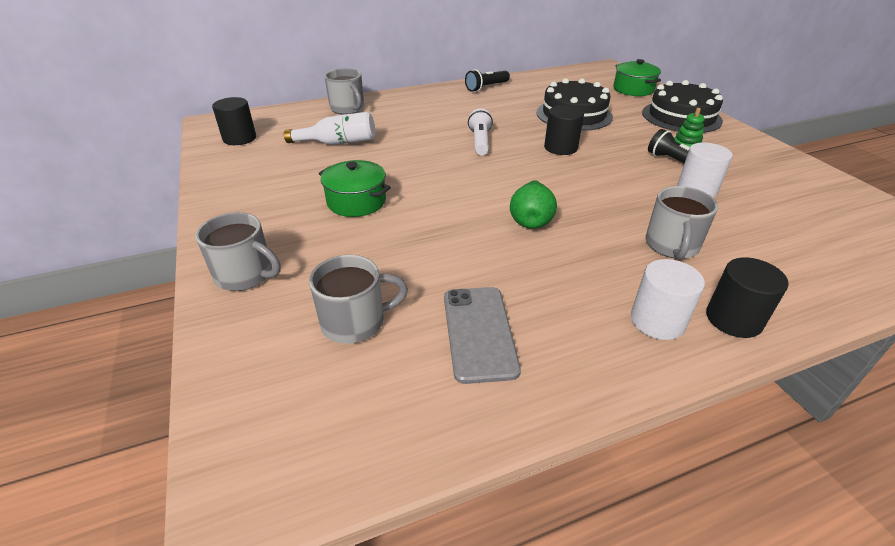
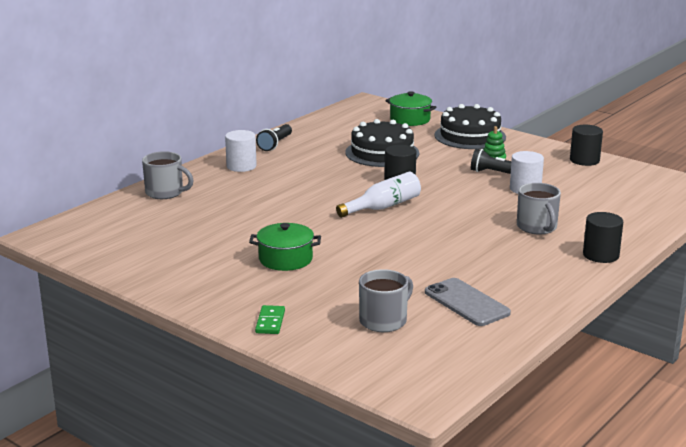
camera: 30 degrees left, 15 degrees down
(239, 138) = (98, 242): black cylinder -> black cylinder (584, 160)
(245, 275) = (270, 322): grey mug -> green domino
(337, 143) = (202, 223): white bottle -> white bottle (383, 207)
(480, 142) = (328, 193): white flashlight -> none
(531, 220) = (431, 237): green pear -> none
(657, 321) = (561, 268): white cylinder -> white cylinder (241, 166)

